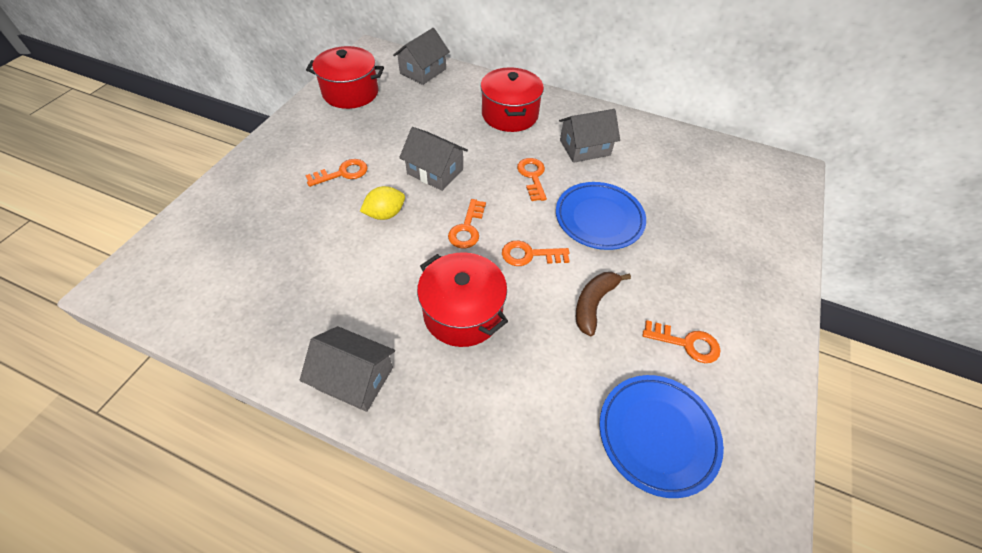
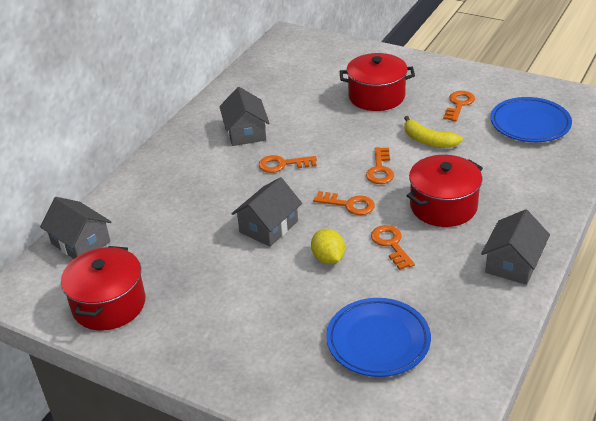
camera: 80 degrees left, 15 degrees down
(342, 173) = (264, 296): orange key -> orange key (391, 244)
(510, 114) = (184, 176): red pot -> red pot (376, 96)
(594, 304) = (428, 141): brown banana -> yellow banana
(599, 219) = (339, 131): blue plate -> blue plate (378, 341)

